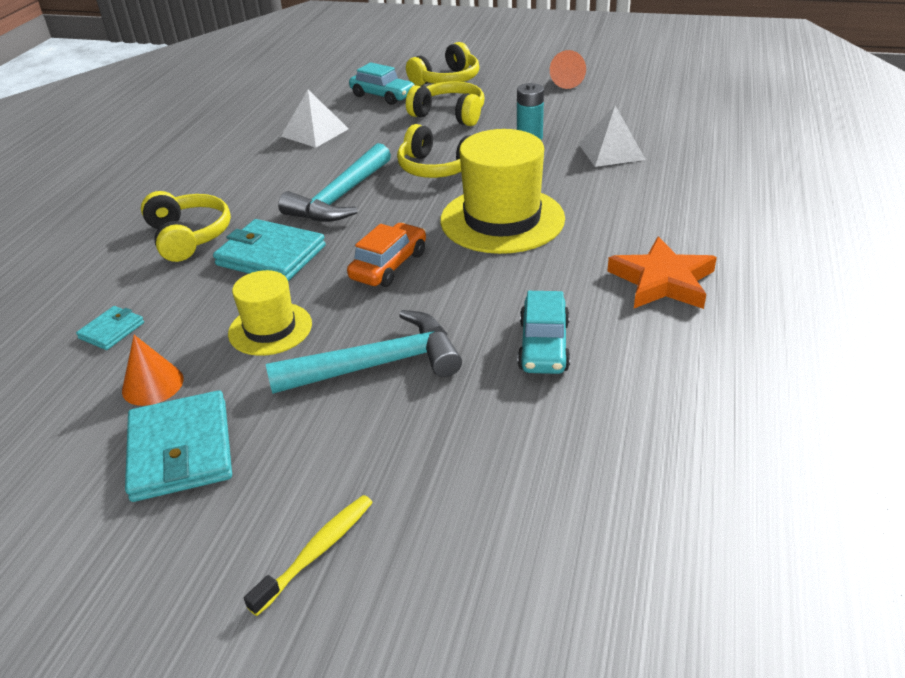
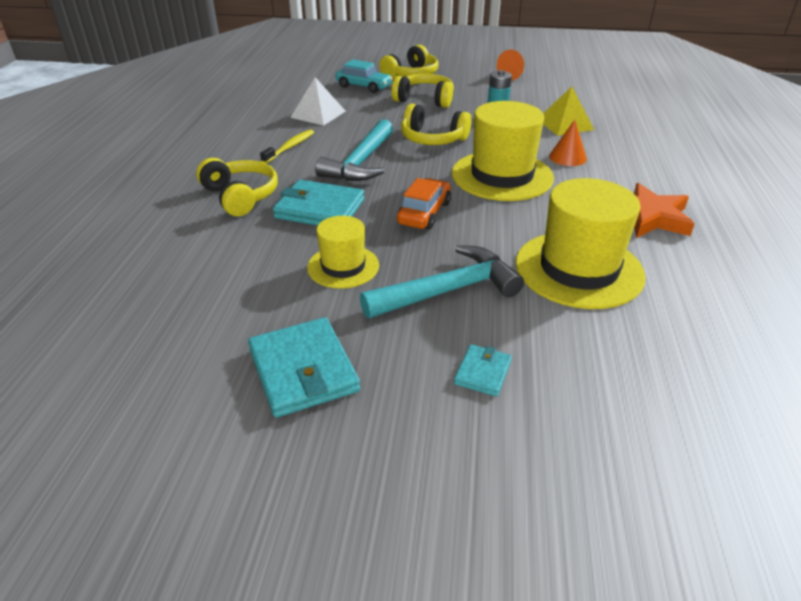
camera: 10 degrees left, 0 degrees up
(111, 330) = (200, 274): turquoise wallet -> turquoise wallet (482, 372)
(152, 384) = (255, 317): orange cone -> orange cone (567, 157)
(317, 552) = (461, 447): yellow toothbrush -> yellow toothbrush (290, 147)
(544, 346) = (579, 269): turquoise car -> yellow hat
(611, 151) = (565, 124): white pyramid -> yellow pyramid

